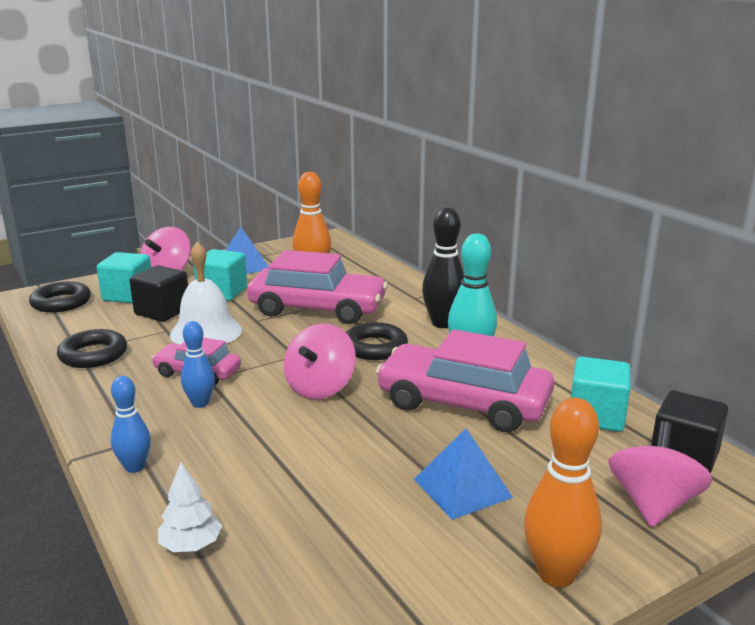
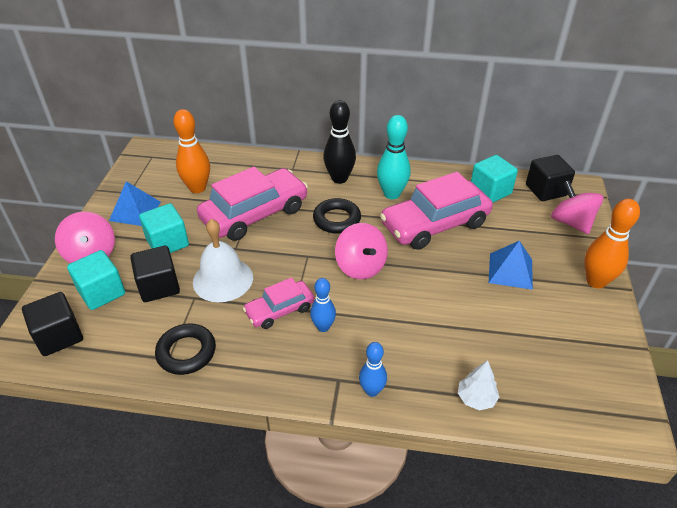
camera: 50 degrees left, 20 degrees up
(61, 302) = (59, 336): black ring -> black cube

